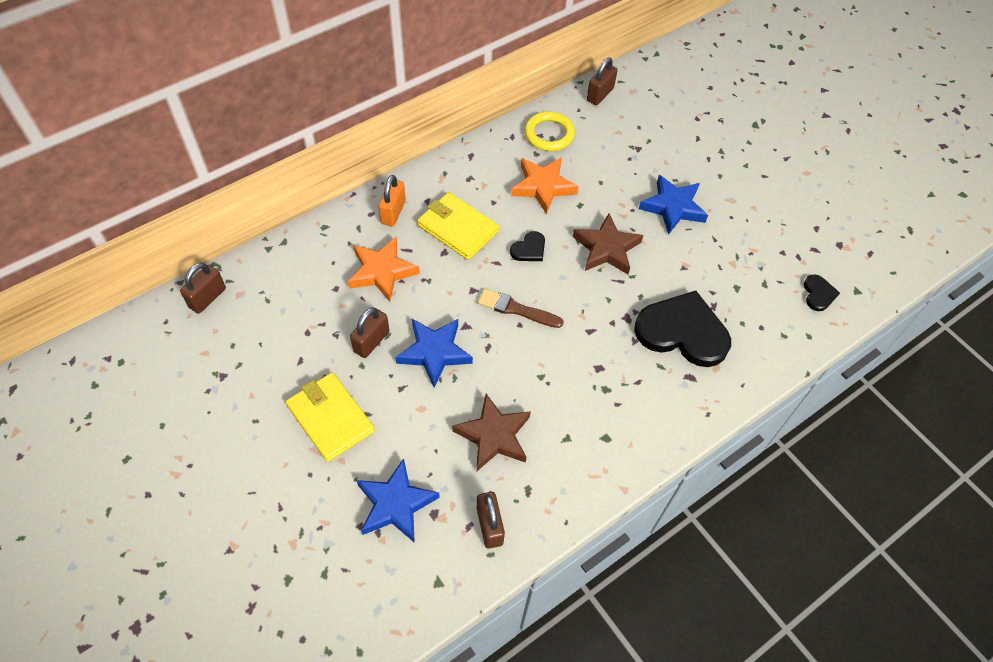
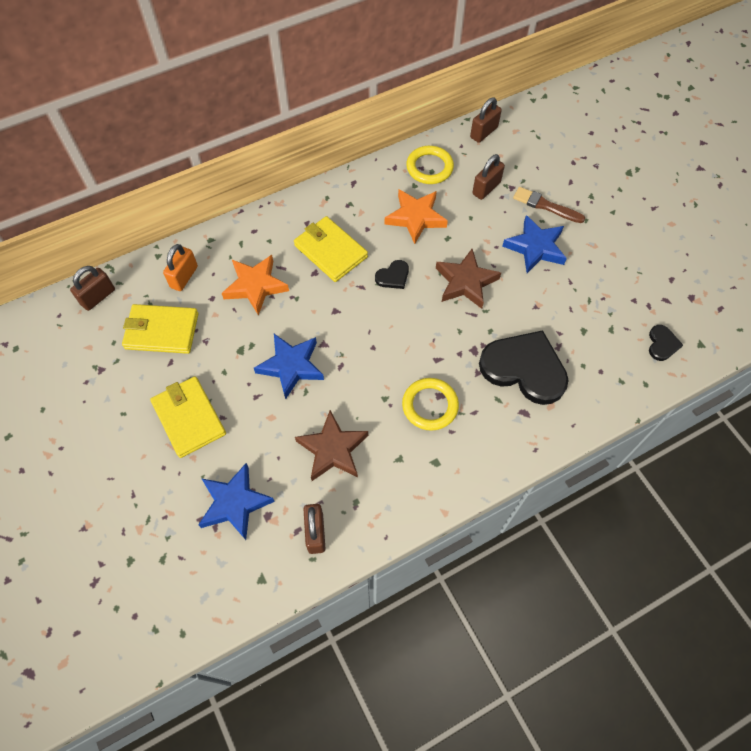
camera: 10 degrees right, 5 degrees up
(285, 328) = (161, 331): none -> yellow wallet
(371, 341) = (236, 350): brown padlock -> brown padlock (486, 188)
(393, 212) = (274, 231): orange padlock -> orange padlock (184, 277)
(516, 309) = (372, 333): brown brush -> brown brush (545, 205)
(590, 379) = (430, 405): none -> yellow ring

